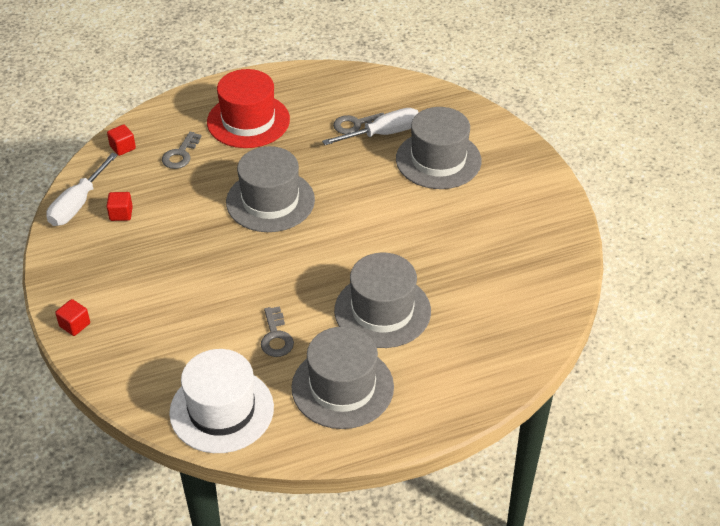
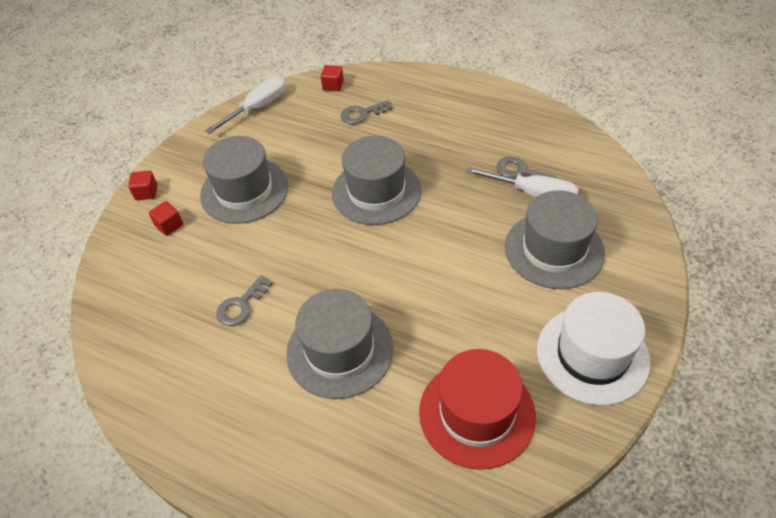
camera: 50 degrees right, 5 degrees up
(78, 204) = (257, 108): white screwdriver -> white screwdriver turned 150 degrees clockwise
(121, 214) = (271, 133): red cube -> red cube (169, 225)
(221, 410) = (136, 333): white hat -> white hat (592, 355)
(248, 121) = (440, 117): red hat -> red hat (477, 413)
(342, 387) = (229, 391): grey hat -> grey hat (244, 190)

